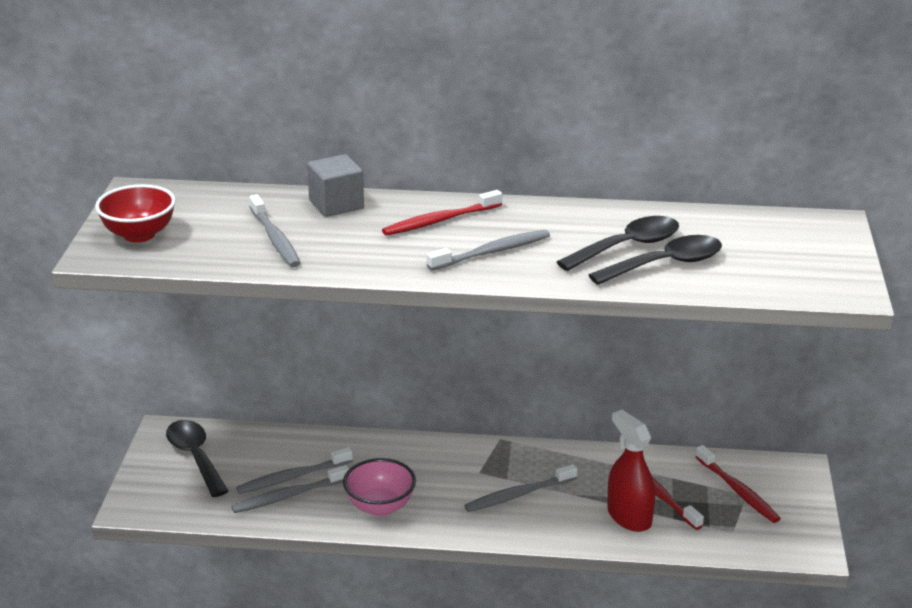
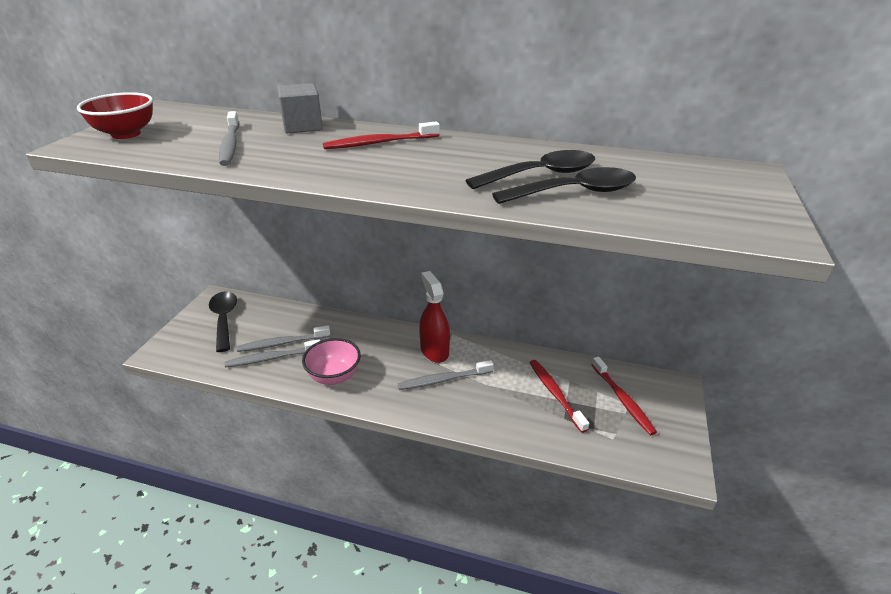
camera: 10 degrees right, 5 degrees up
(491, 252) = (410, 169): grey toothbrush -> none
(629, 517) = (527, 412): red spray bottle -> red spray bottle (434, 350)

